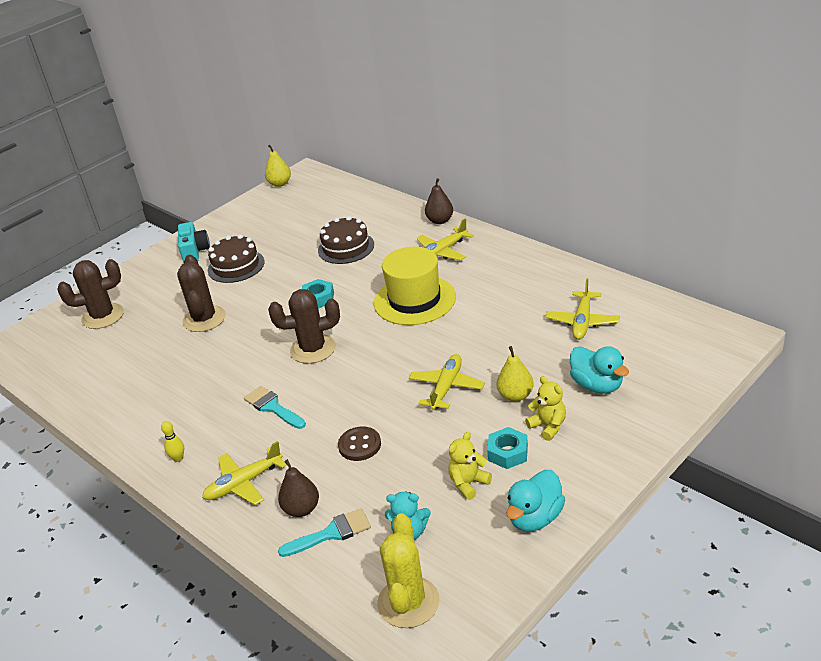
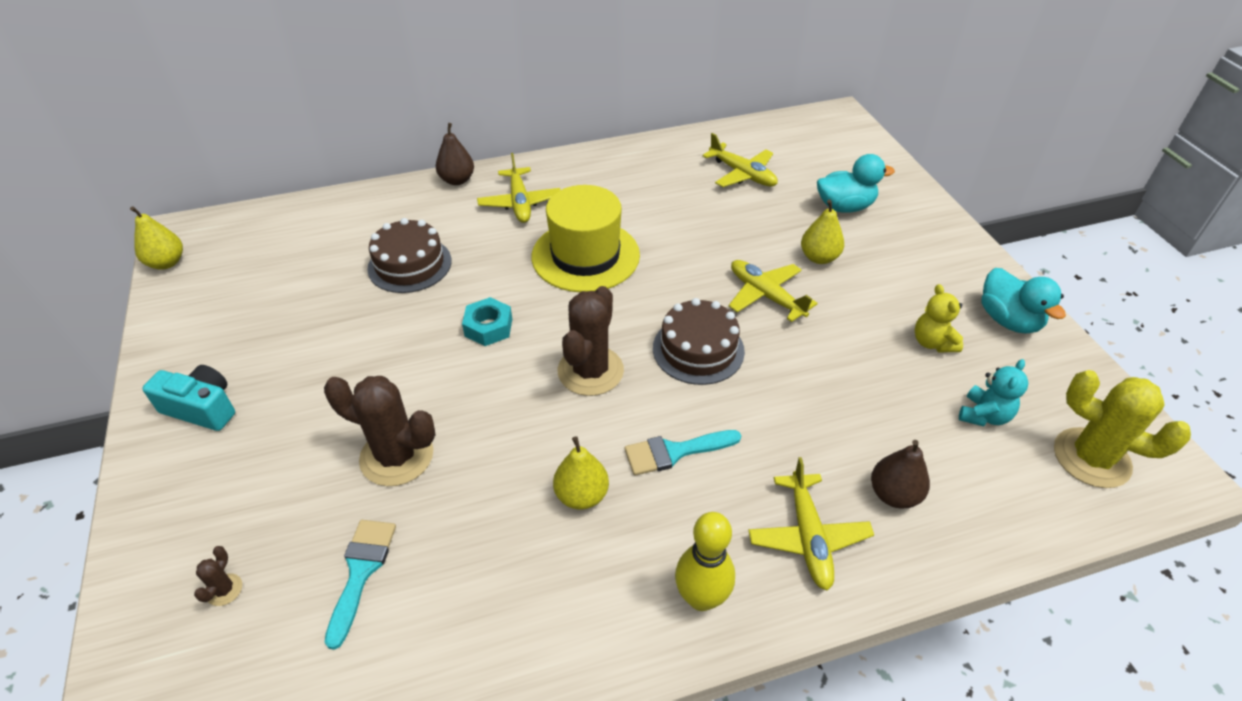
camera: 65 degrees left, 10 degrees up
(103, 316) = (224, 590): brown cactus -> brown cactus, size x0.42
(178, 458) = (701, 597): yellow bowling pin -> yellow bowling pin, size x1.85
(219, 388) = (581, 495): none -> yellow pear
(236, 266) = (308, 377): brown cake -> brown cake (698, 349)
(331, 533) = (952, 482): turquoise brush -> turquoise brush (361, 572)
(359, 445) = (812, 399): brown button -> none
(508, 453) = (903, 298): turquoise nut -> none
(548, 426) = (881, 258): yellow teddy bear -> none

